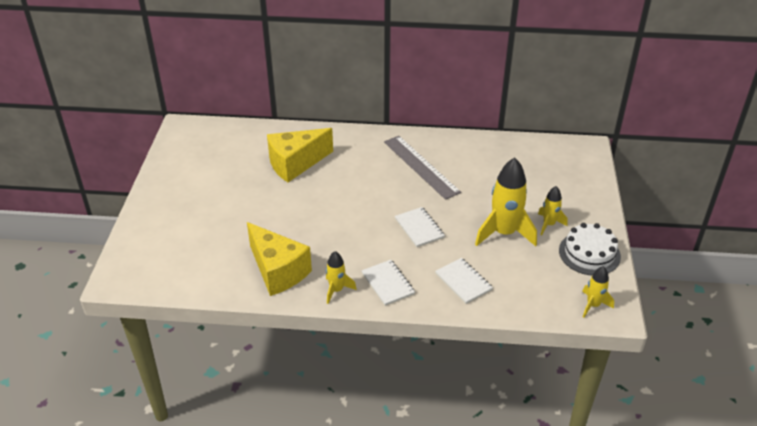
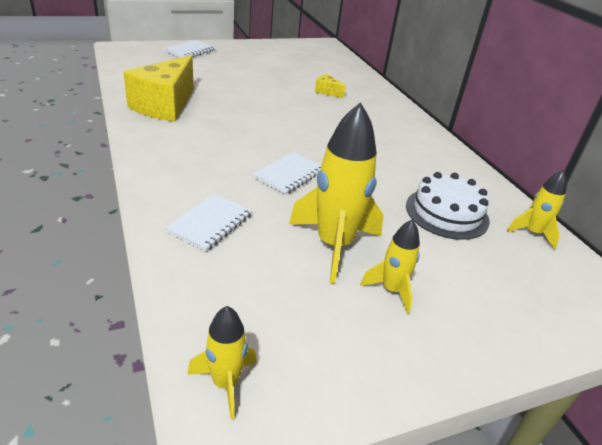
camera: 60 degrees right, 5 degrees down
(295, 164) = (327, 92): yellow cheese -> yellow cheese, size x0.42
(336, 290) = (151, 139): yellow rocket -> yellow rocket (532, 233)
(388, 283) = (177, 167): white notebook -> white notebook (190, 51)
(421, 166) = (400, 160): grey ruler -> none
(589, 253) = (360, 355): white cake -> white cake (447, 213)

